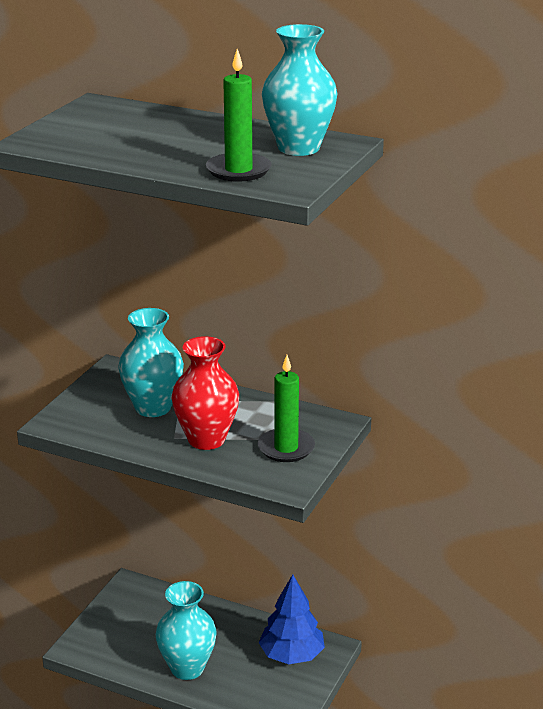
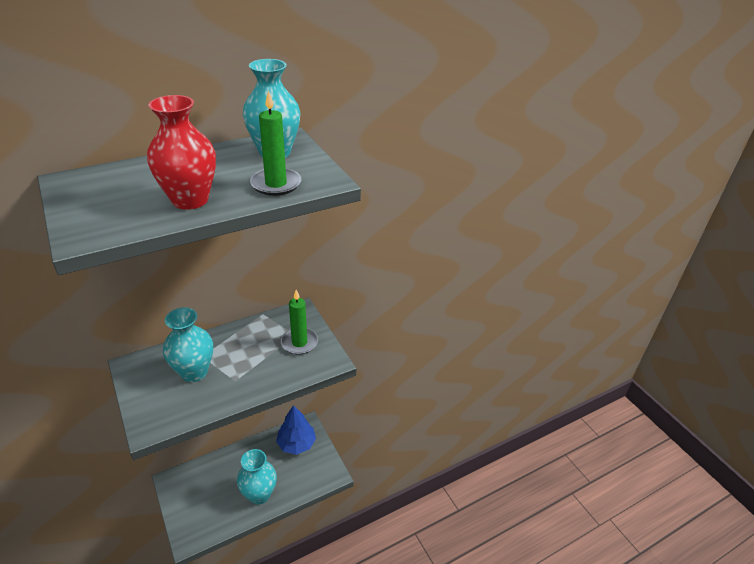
camera: 55 degrees left, 10 degrees up
(206, 439) = (254, 368): red vase -> red vase (190, 200)

